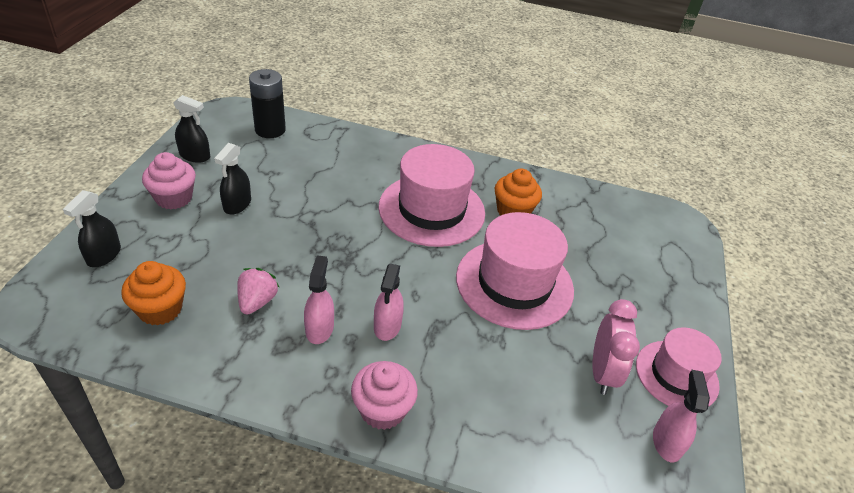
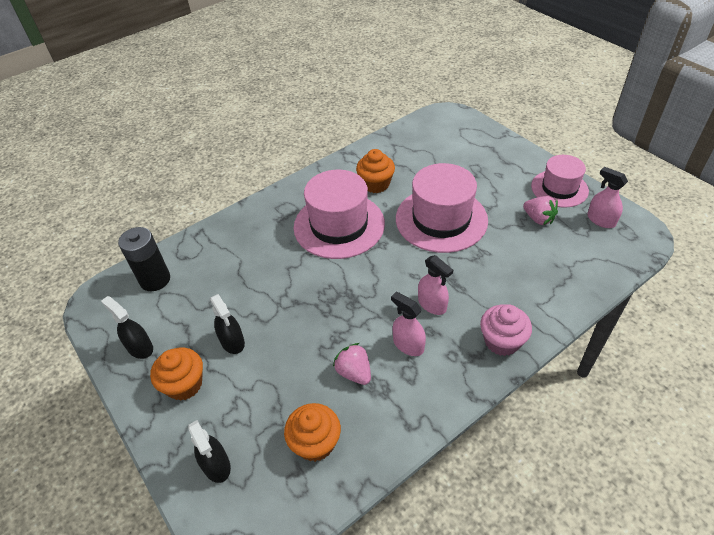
camera: 45 degrees left, 5 degrees up
(174, 198) = (184, 384): pink cupcake -> orange cupcake
(195, 156) = (140, 347): black spray bottle -> black spray bottle turned 105 degrees counterclockwise
(602, 373) = (538, 219): pink clock -> pink strawberry

